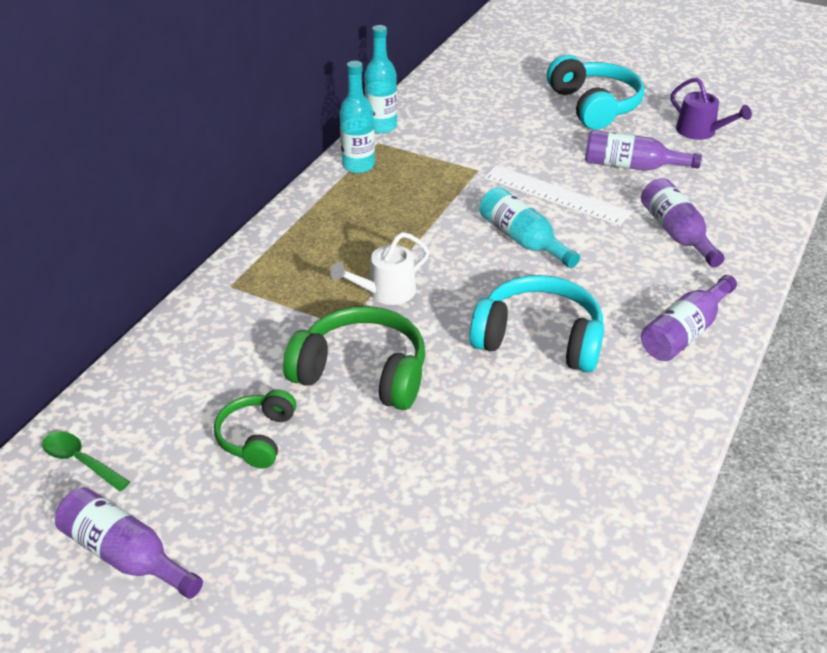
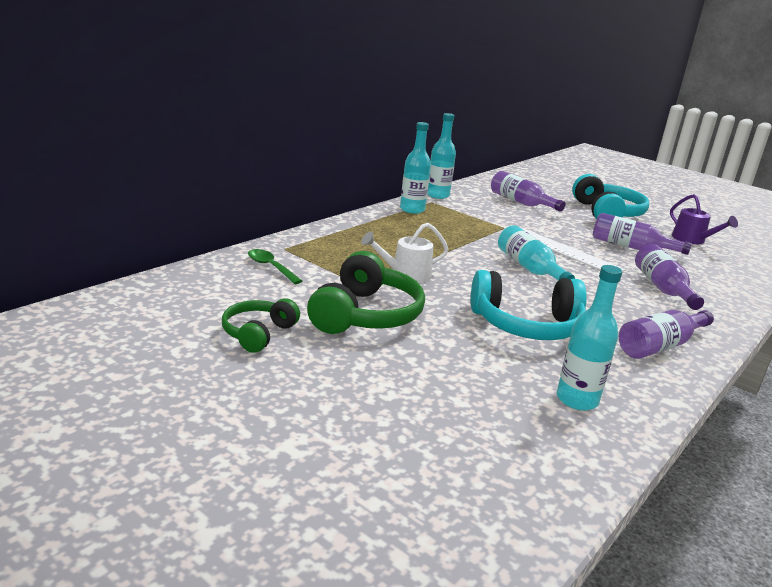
camera: 10 degrees right, 15 degrees down
(80, 461) = (106, 317): green spoon -> green spoon (270, 267)
(126, 555) = (103, 382): purple bottle -> purple bottle (521, 202)
(362, 373) = (365, 315): green headphones -> green headphones turned 75 degrees clockwise
(539, 339) = (526, 325): turquoise headphones -> turquoise headphones turned 150 degrees clockwise
(612, 438) = (577, 400): none -> turquoise bottle

